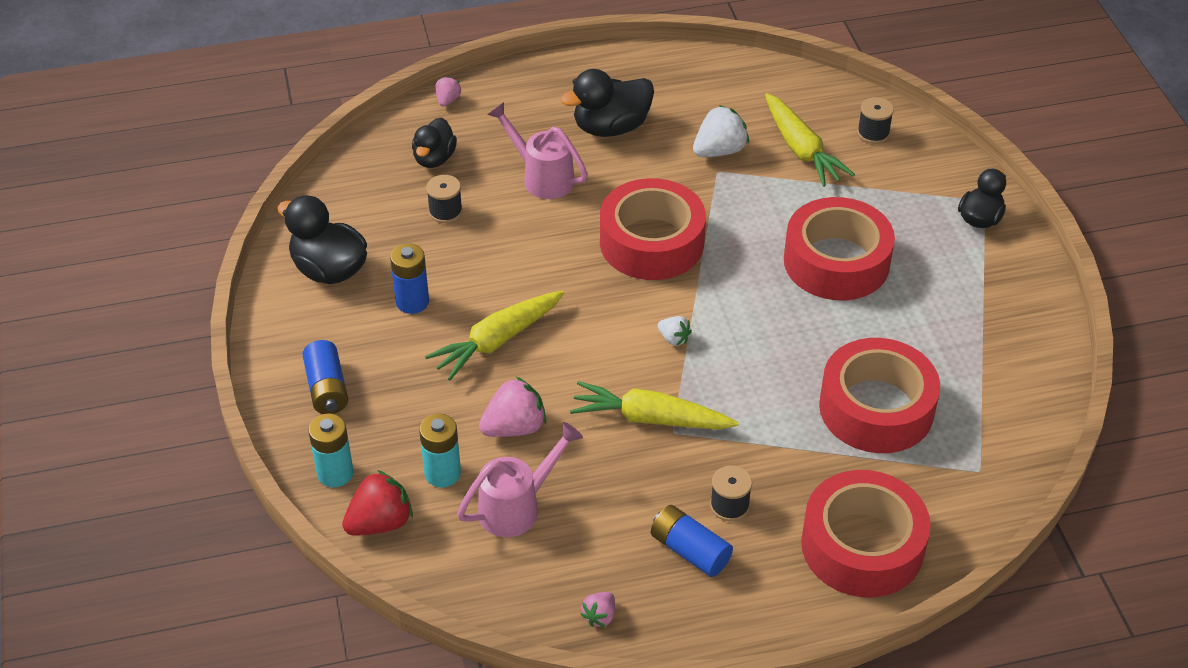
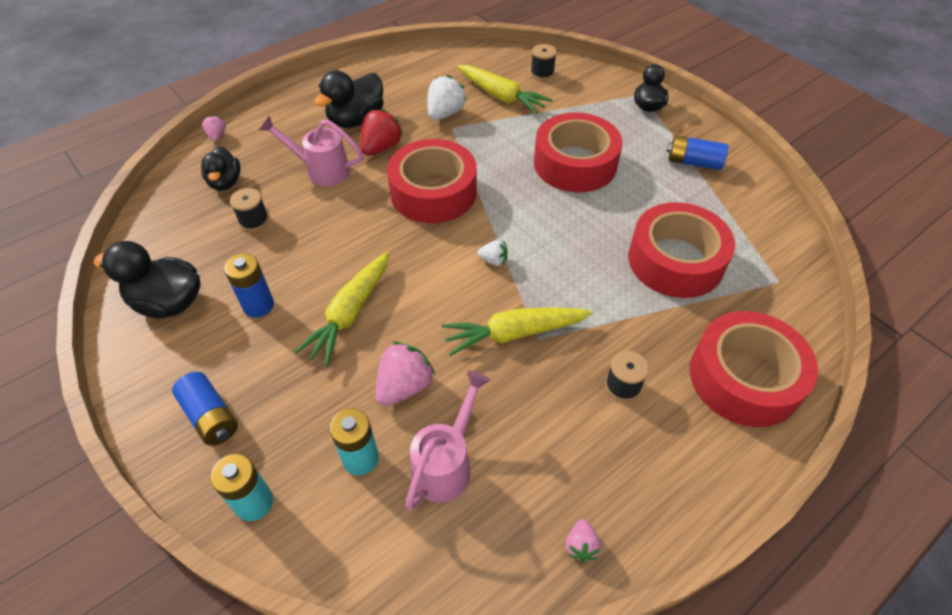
camera: 25 degrees left, 5 degrees up
(380, 522) = (323, 538): red strawberry -> red strawberry (381, 148)
(690, 550) = (617, 442): blue battery -> blue battery (693, 162)

